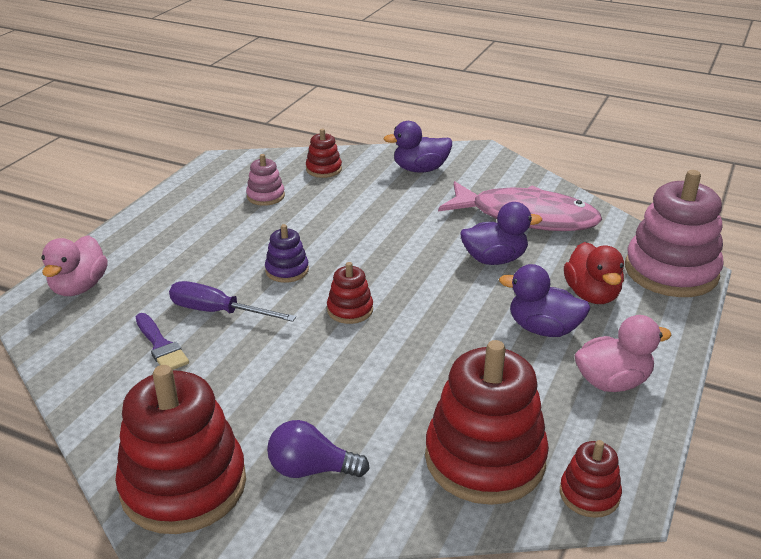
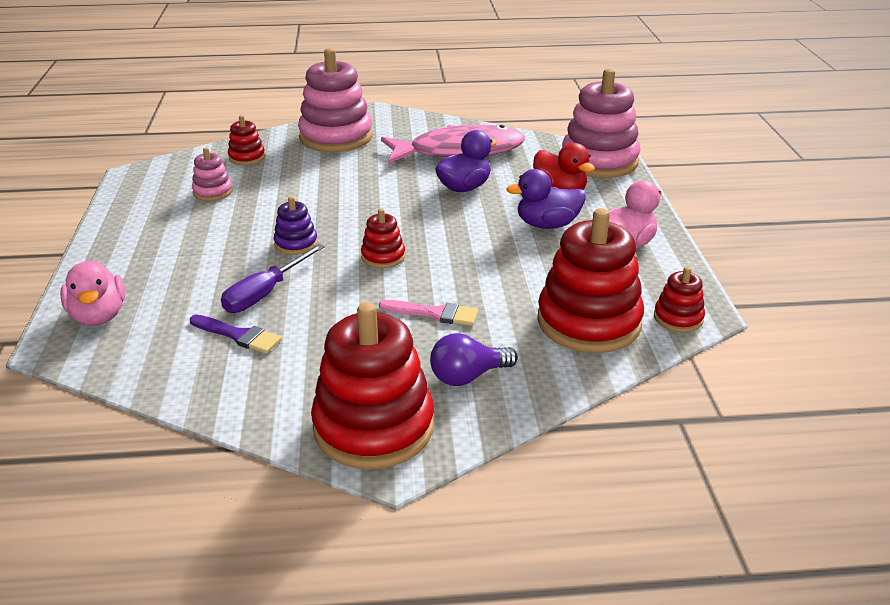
camera: 30 degrees left, 0 degrees up
(218, 312) = (265, 293): purple screwdriver -> purple screwdriver turned 45 degrees counterclockwise
(342, 388) = (435, 313): none -> pink brush
(420, 169) = (336, 137): purple duck -> pink stacking toy

